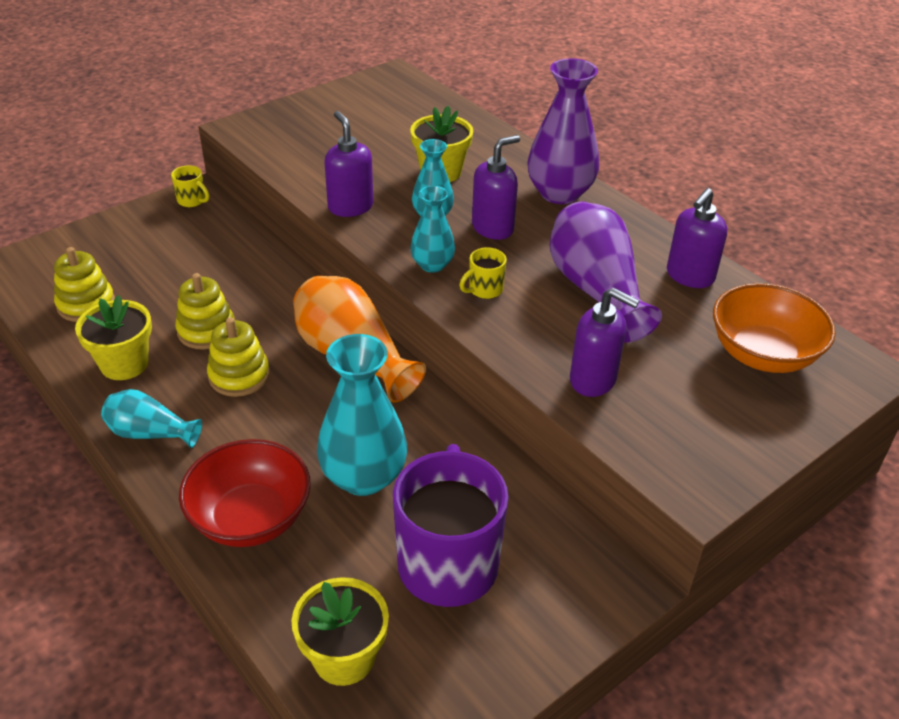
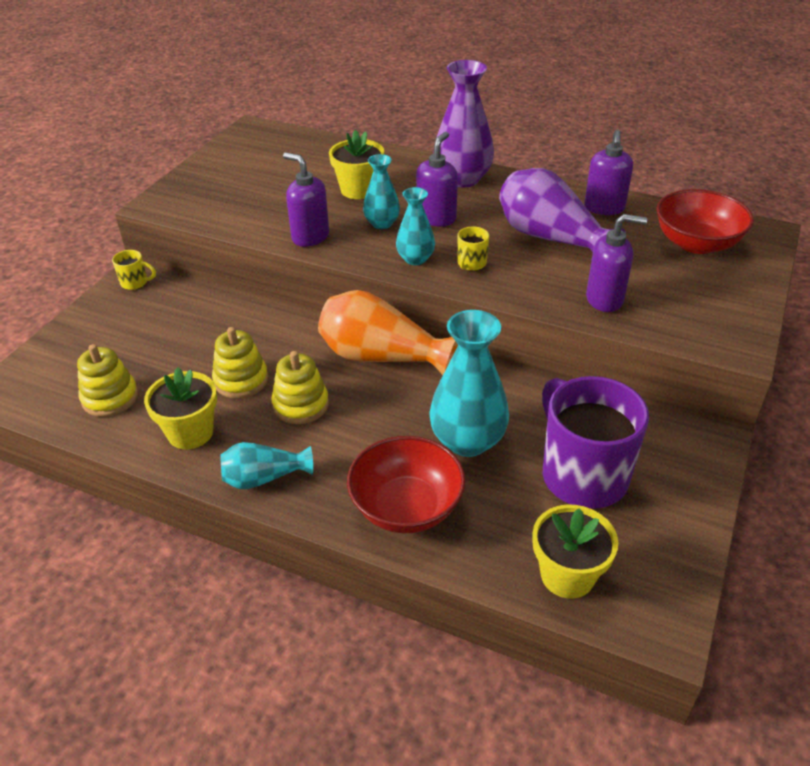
camera: 25 degrees left, 0 degrees up
(762, 354) = (696, 243): orange bowl -> red bowl

